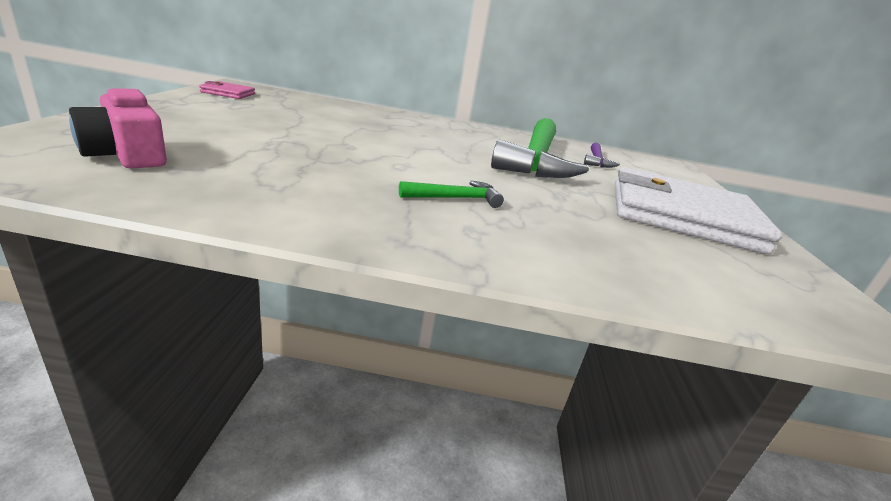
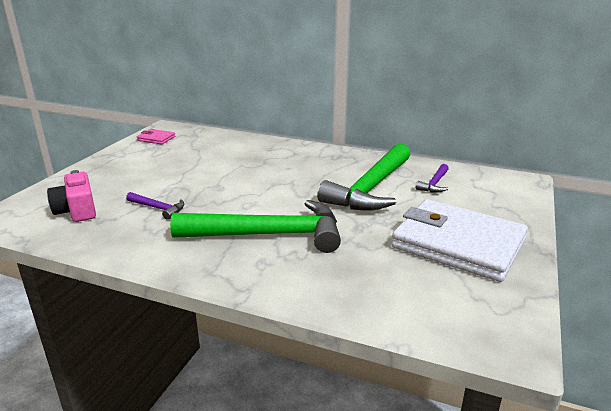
camera: 20 degrees right, 0 degrees up
(270, 161) = (158, 208): none -> purple hammer
(456, 198) = (269, 235): green hammer -> green hammer, size x2.33

